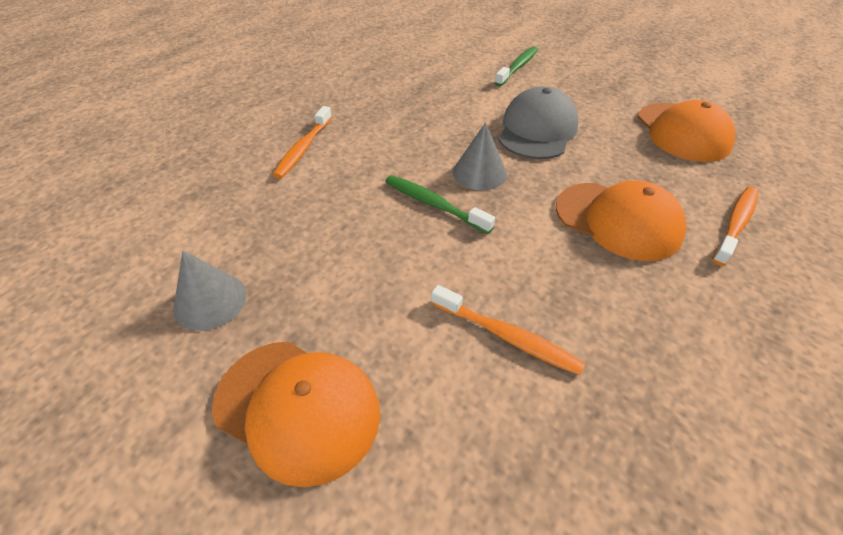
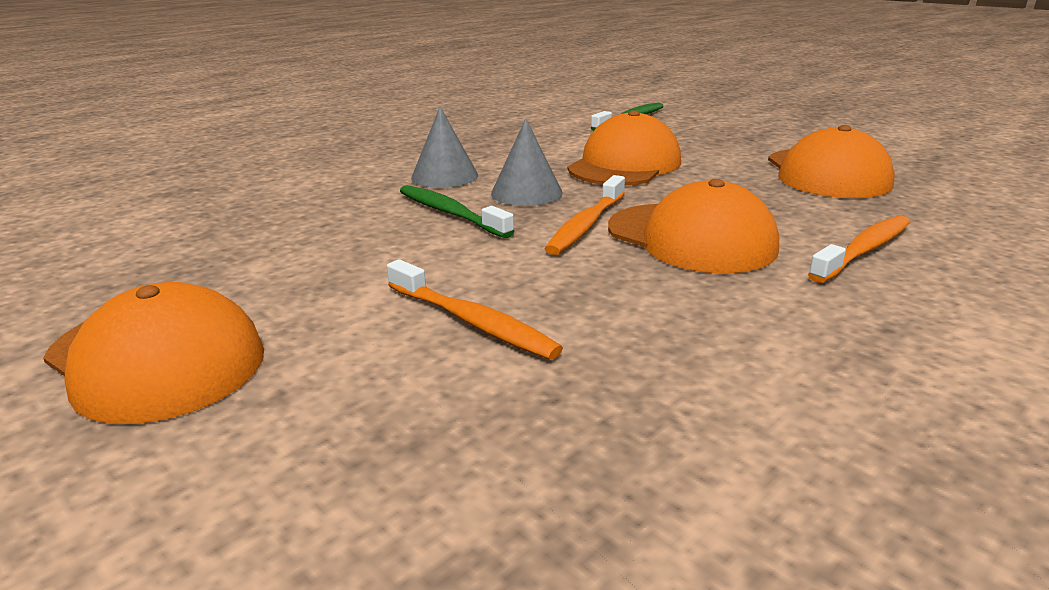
camera: 10 degrees right, 20 degrees down
(210, 301) = (122, 268): grey cone -> grey cone (444, 176)
(303, 148) = (321, 166): orange toothbrush -> orange toothbrush (586, 225)
(537, 130) = (624, 165): grey cap -> orange cap

